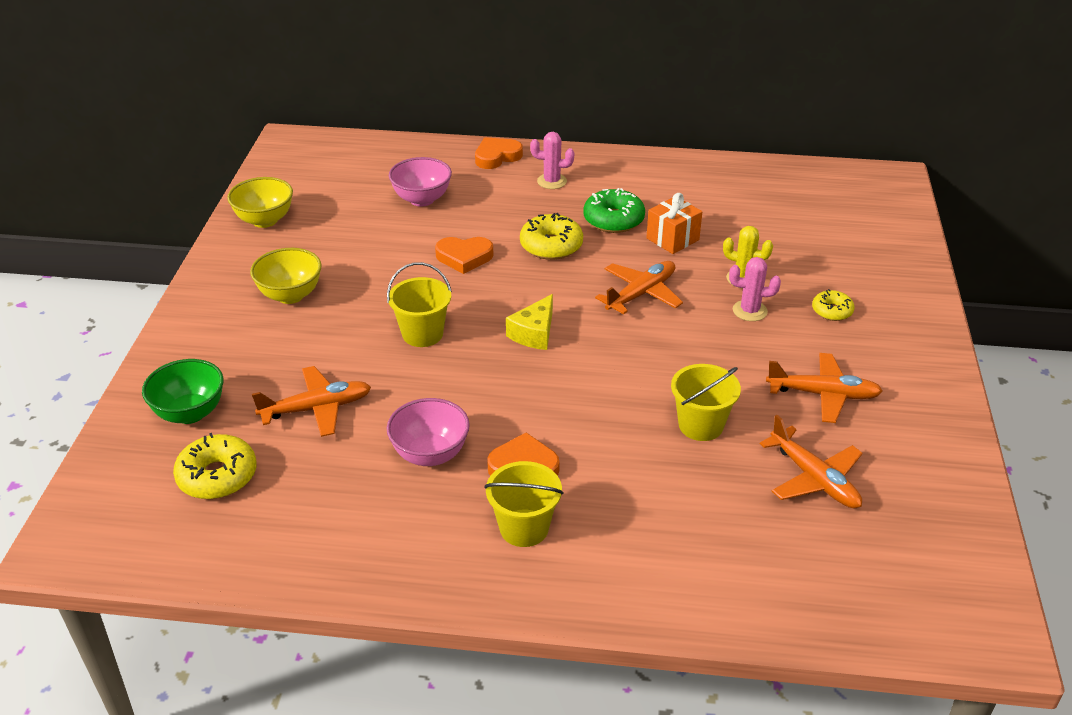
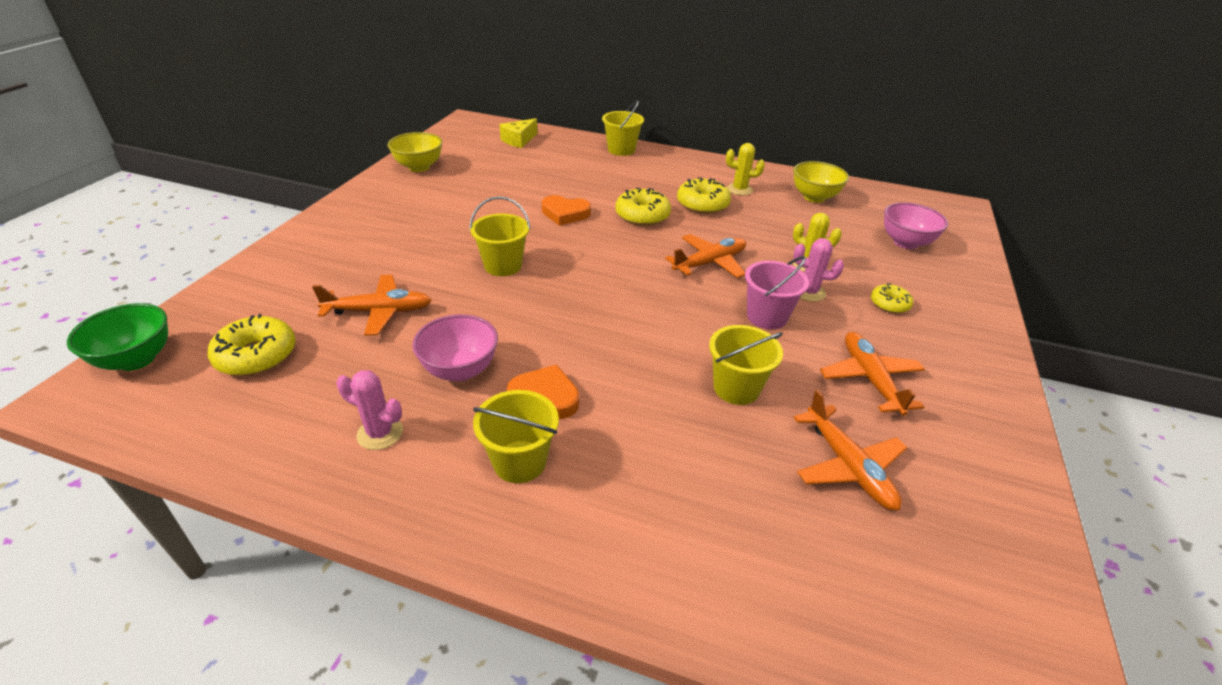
camera: 10 degrees right, 0 degrees up
(190, 413) = (269, 297): green bowl -> green bowl (136, 359)
(290, 295) = (408, 220): yellow bowl -> yellow bowl (814, 197)
(422, 199) = (549, 170): pink bowl -> pink bowl (905, 243)
(497, 156) = (621, 150): orange heart -> yellow bucket
(534, 333) = (602, 280): yellow cheese -> yellow cheese (519, 140)
(552, 181) = (659, 171): pink cactus -> pink cactus (380, 433)
(613, 220) = (702, 204): green donut -> yellow donut
(650, 193) = (739, 189): none -> yellow cactus
(672, 239) = (750, 225): orange gift -> none
(713, 346) = (767, 316): none -> pink bucket
(823, 394) = (870, 379): orange plane -> orange plane turned 120 degrees counterclockwise

